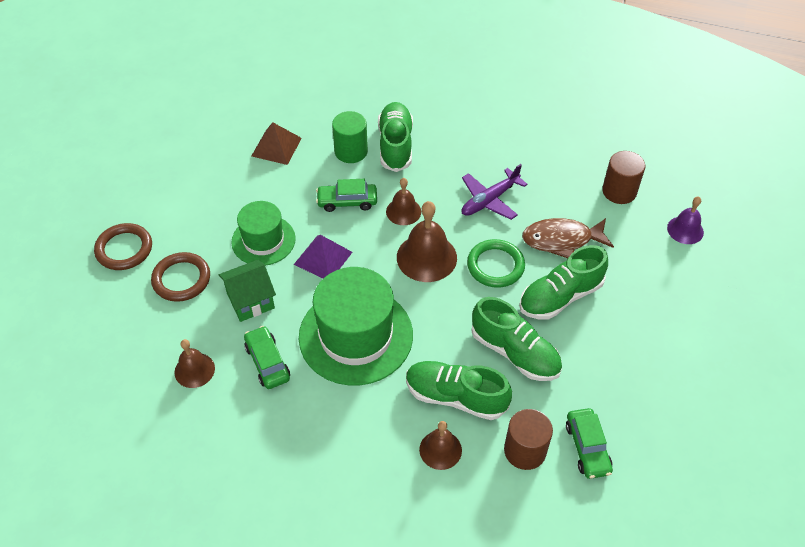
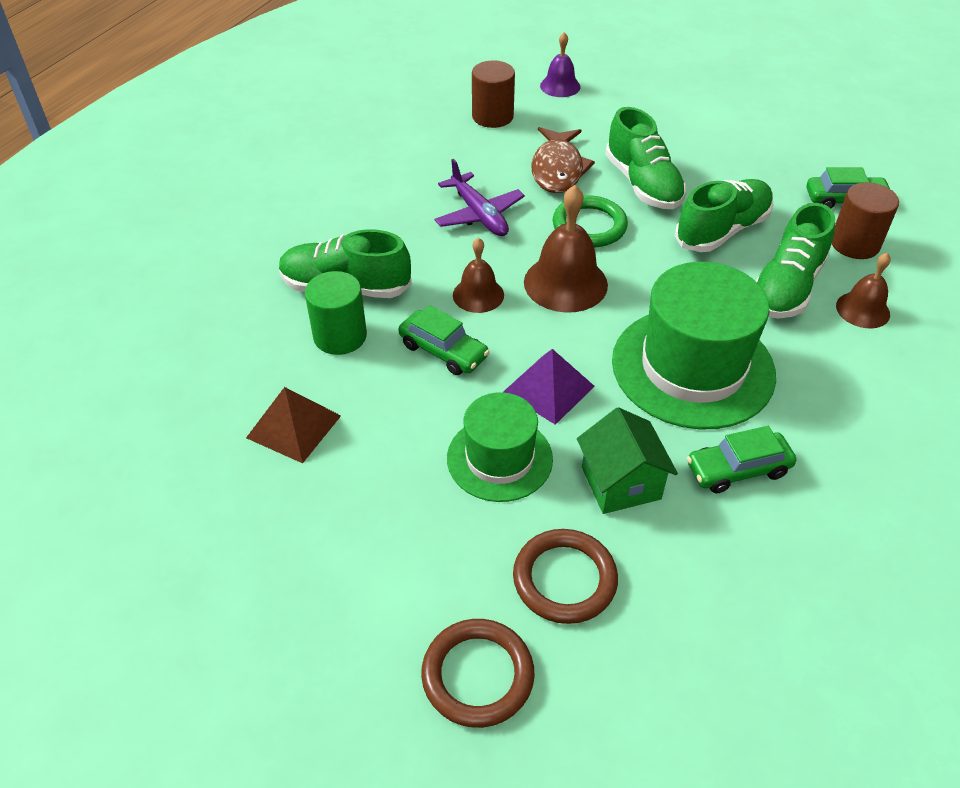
camera: 80 degrees left, 5 degrees down
(194, 370) = (754, 566): brown bell -> none
(347, 201) = (443, 351): green car -> green car turned 60 degrees counterclockwise

